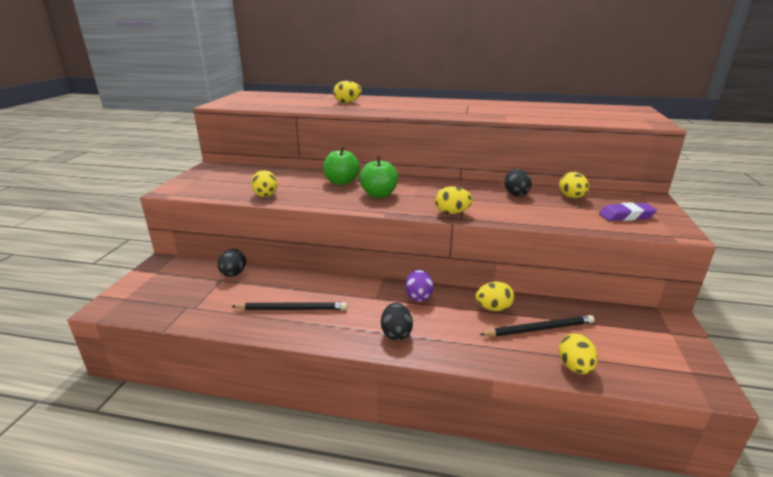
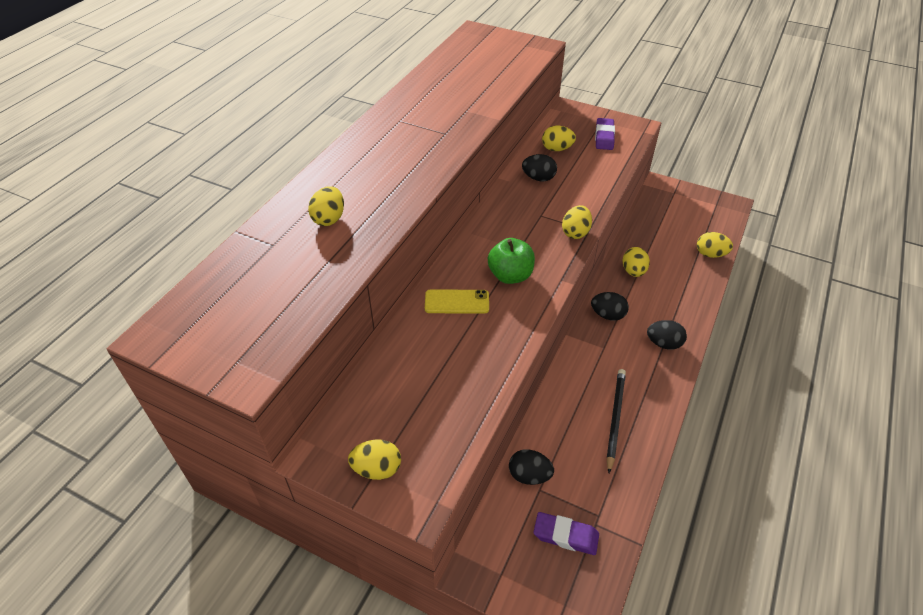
camera: 75 degrees left, 20 degrees up
(179, 294) = (565, 535): none -> purple eraser
(265, 195) = (478, 383): yellow egg -> yellow egg (377, 469)
(341, 182) = (457, 302): green apple -> yellow phone
(418, 296) = (607, 315): purple egg -> black egg
(539, 329) = (665, 255): black pencil -> none

